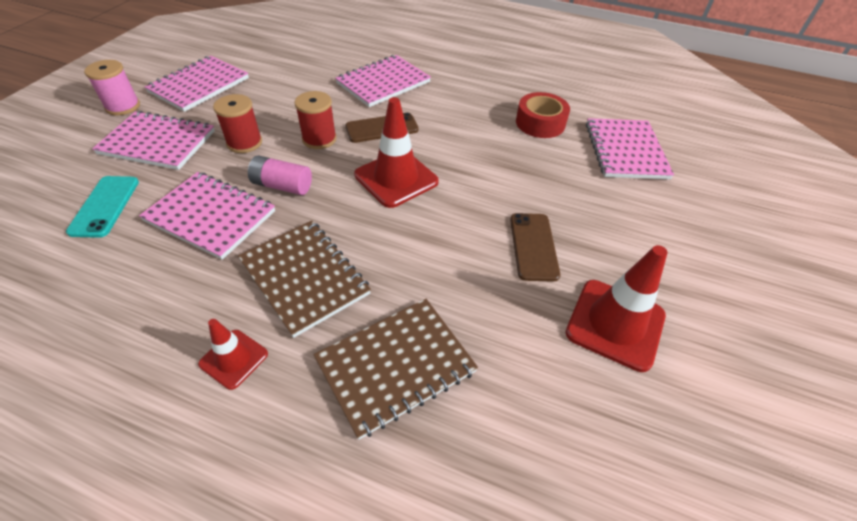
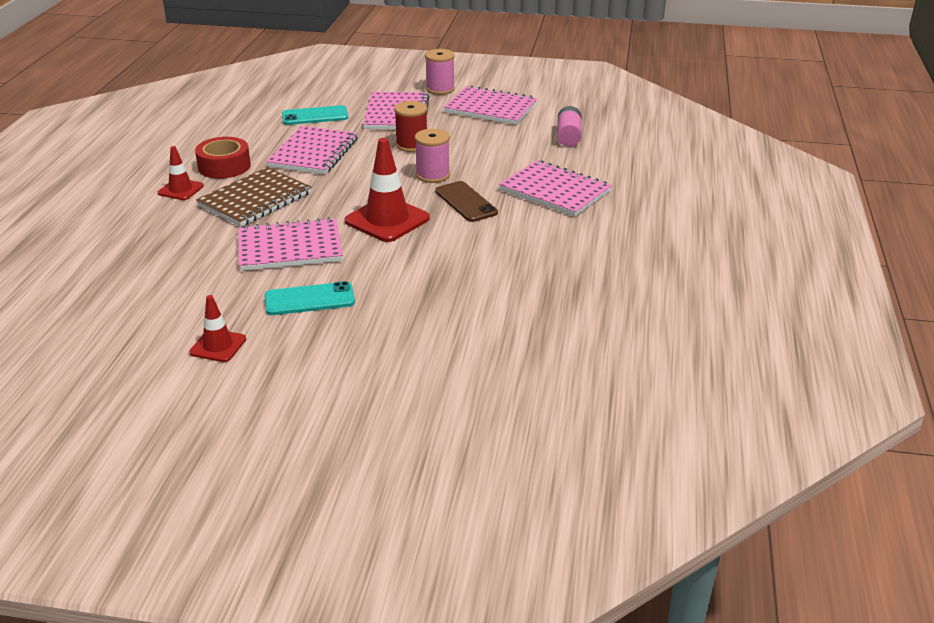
camera: 80 degrees right, 15 degrees down
(282, 186) = (359, 172): pink battery -> pink battery (568, 136)
(319, 139) = (433, 175): red spool -> pink spool
(395, 366) = (174, 247): brown notebook -> none
(533, 246) = (309, 299): brown phone -> turquoise phone
(540, 123) = (528, 296): red tape -> red tape (224, 166)
(615, 324) = (218, 346): red traffic cone -> red traffic cone, size x0.56
(625, 150) = (498, 360): pink notebook -> pink notebook (290, 247)

